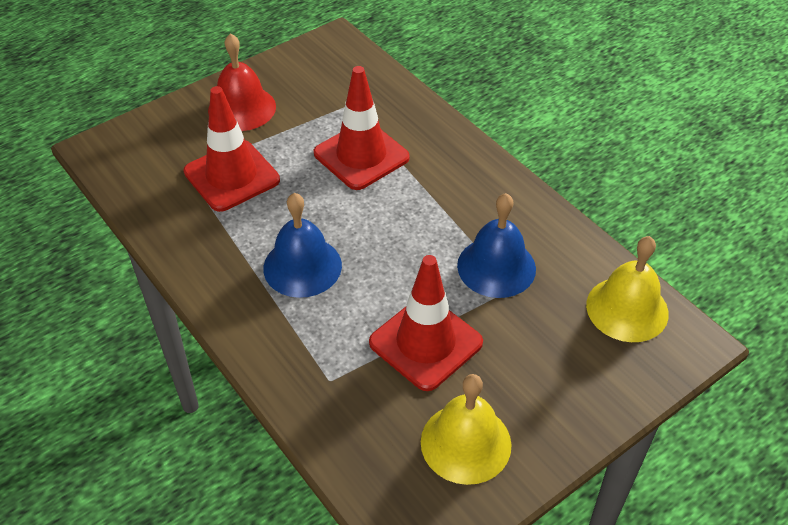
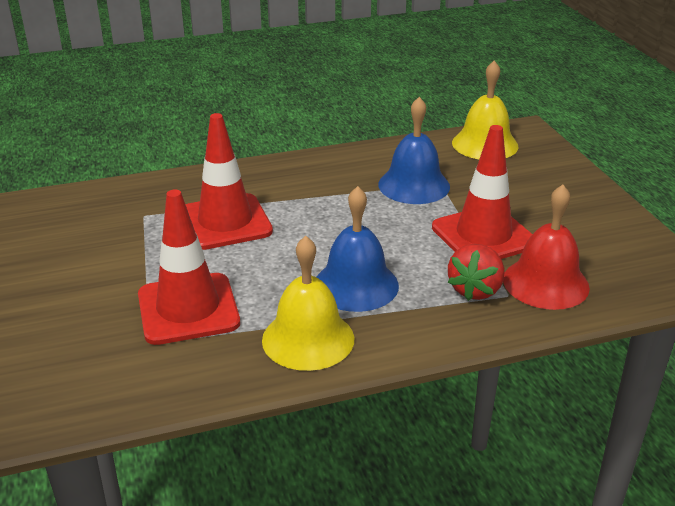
camera: 70 degrees left, 15 degrees down
(242, 108) = (80, 283): red bell -> red bell (545, 283)
(328, 353) = (475, 290): none -> red strawberry
(465, 443) = (595, 239): yellow bell -> yellow bell (308, 339)

